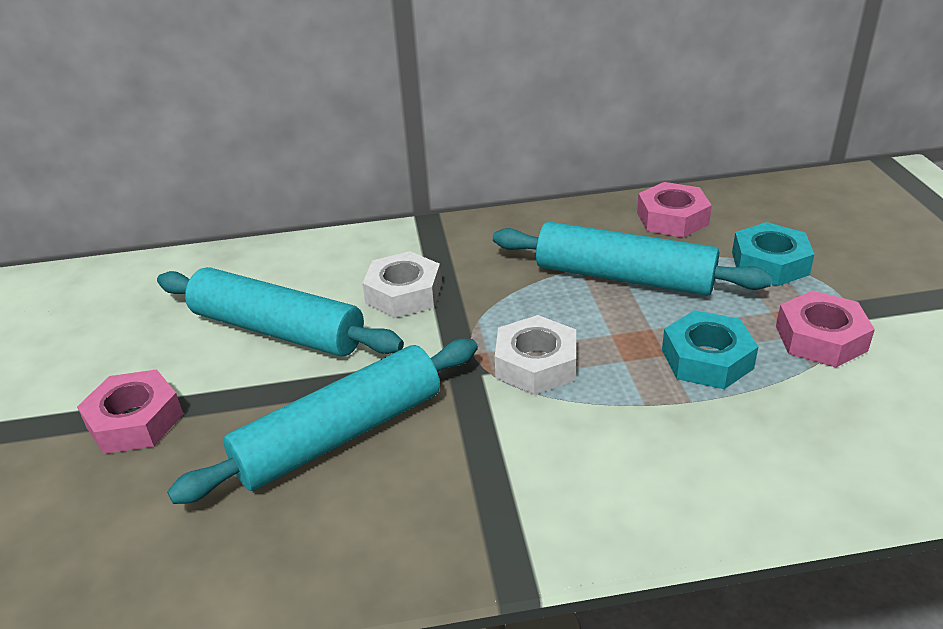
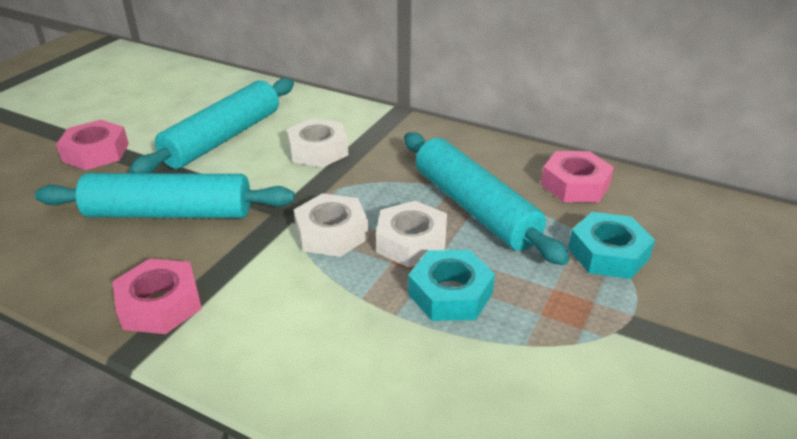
camera: 35 degrees right, 0 degrees up
(278, 329) = (223, 138): turquoise rolling pin -> turquoise rolling pin turned 60 degrees clockwise
(616, 334) = (411, 242): none -> white nut
(820, 338) = (565, 329): pink nut -> pink nut (160, 304)

